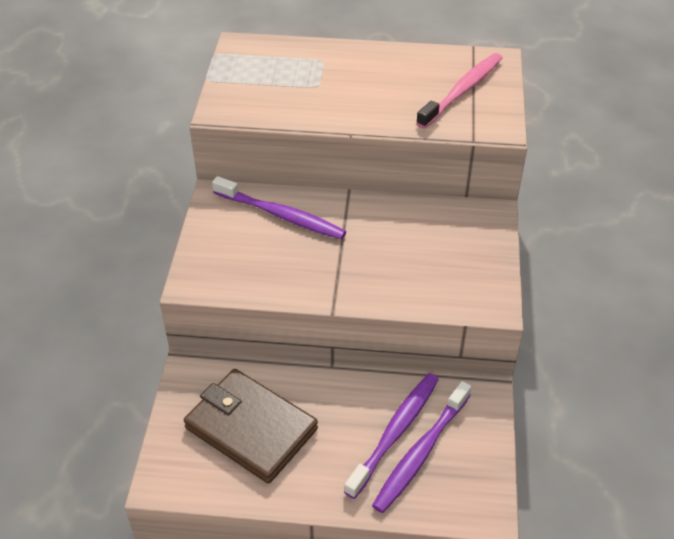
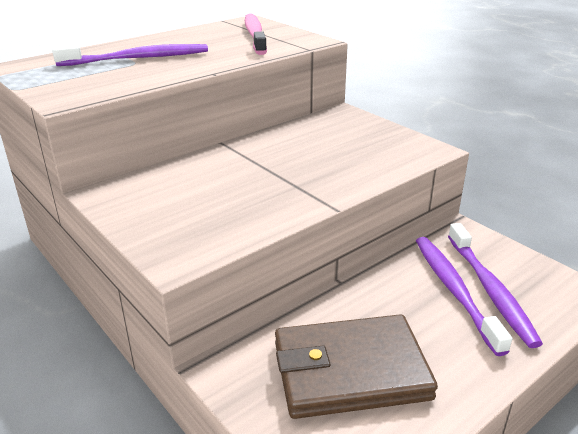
camera: 45 degrees left, 15 degrees down
(281, 215) = (189, 178): purple toothbrush -> purple toothbrush (138, 58)

